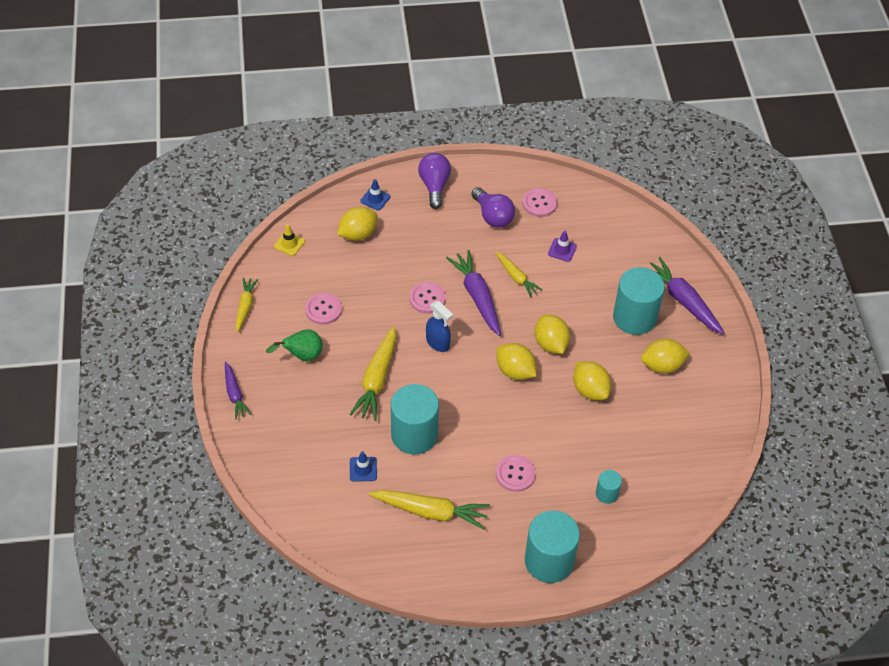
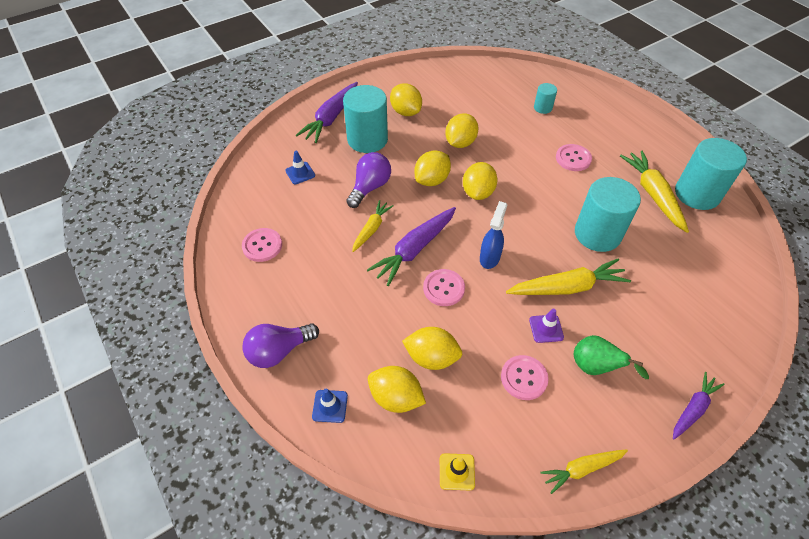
camera: 115 degrees left, 0 degrees up
(363, 469) = (662, 255): blue traffic cone -> blue traffic cone (300, 173)
(374, 265) = (431, 357): none -> yellow lemon
(493, 216) = (300, 277): purple light bulb -> purple light bulb (370, 187)
(549, 561) = (622, 119): turquoise cylinder -> turquoise cylinder (697, 194)
(562, 250) = (317, 208): purple traffic cone -> purple traffic cone (546, 328)

